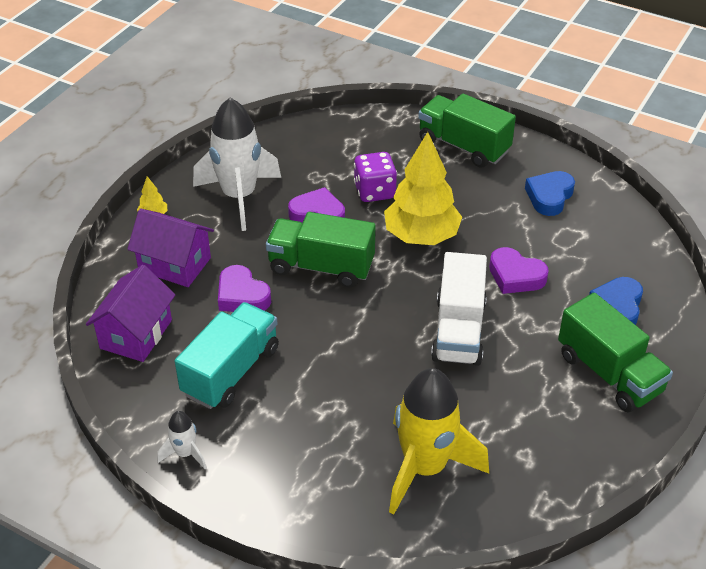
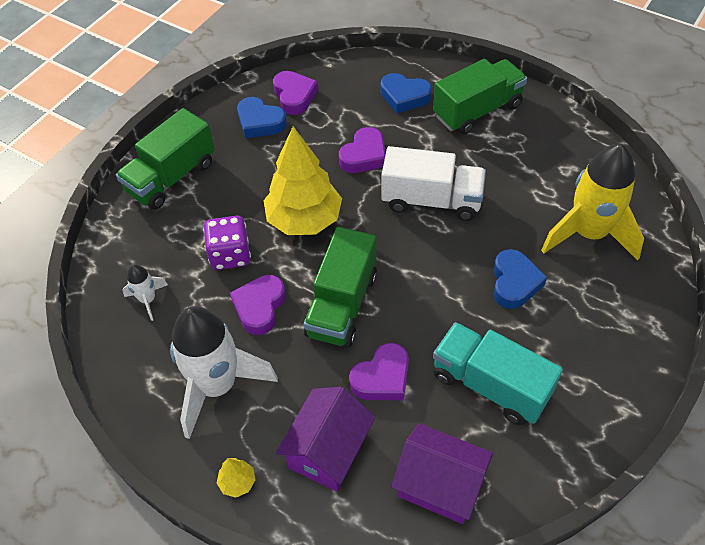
camera: 85 degrees left, 10 degrees up
(185, 453) = (599, 422): white rocket -> white rocket (148, 300)
(352, 396) = (514, 283): none -> blue heart
(595, 219) = (294, 96): none -> purple heart

